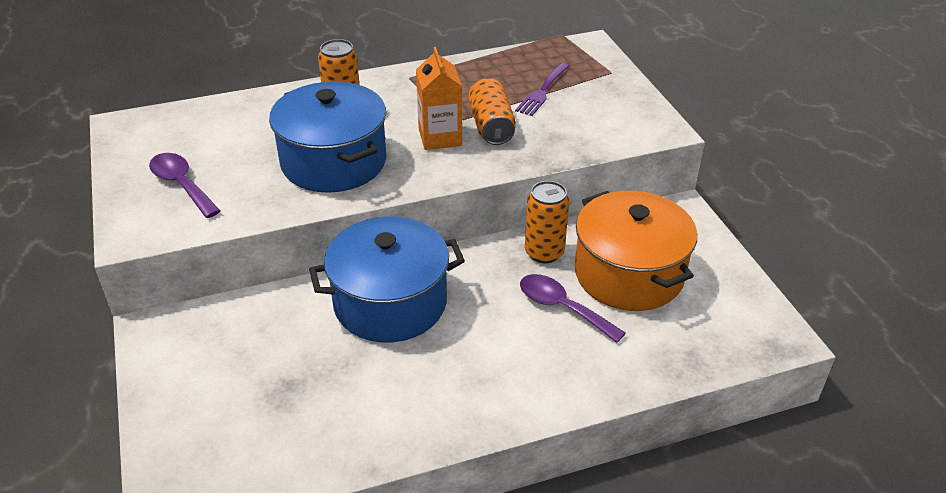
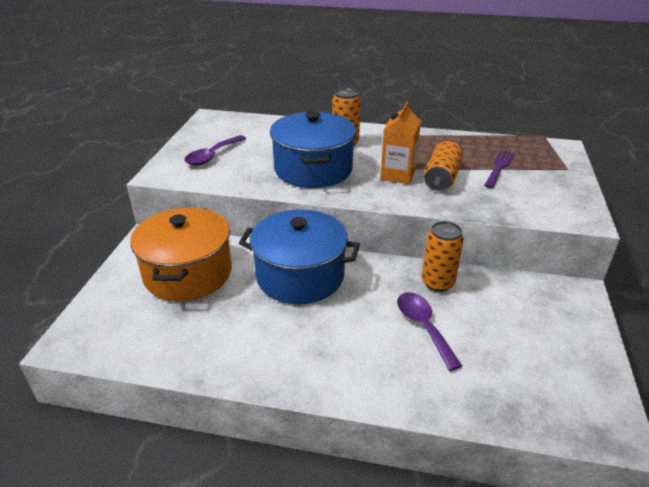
camera: 30 degrees right, 5 degrees down
(181, 185) = (212, 156): purple spoon -> purple spoon turned 135 degrees counterclockwise
(542, 91) = (499, 167): purple fork -> purple fork turned 150 degrees clockwise
(629, 274) = (498, 323): orange pot -> orange pot (188, 273)

